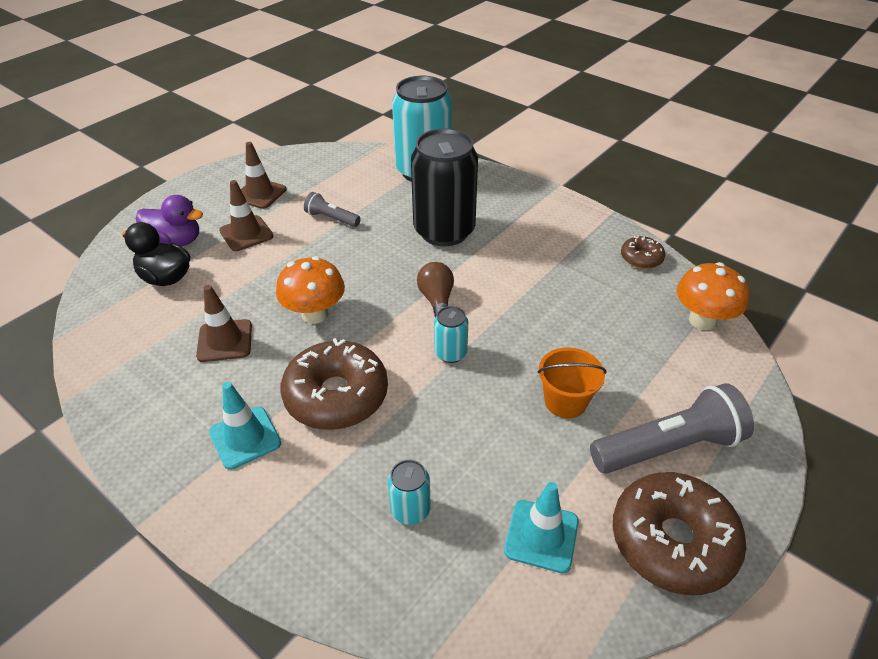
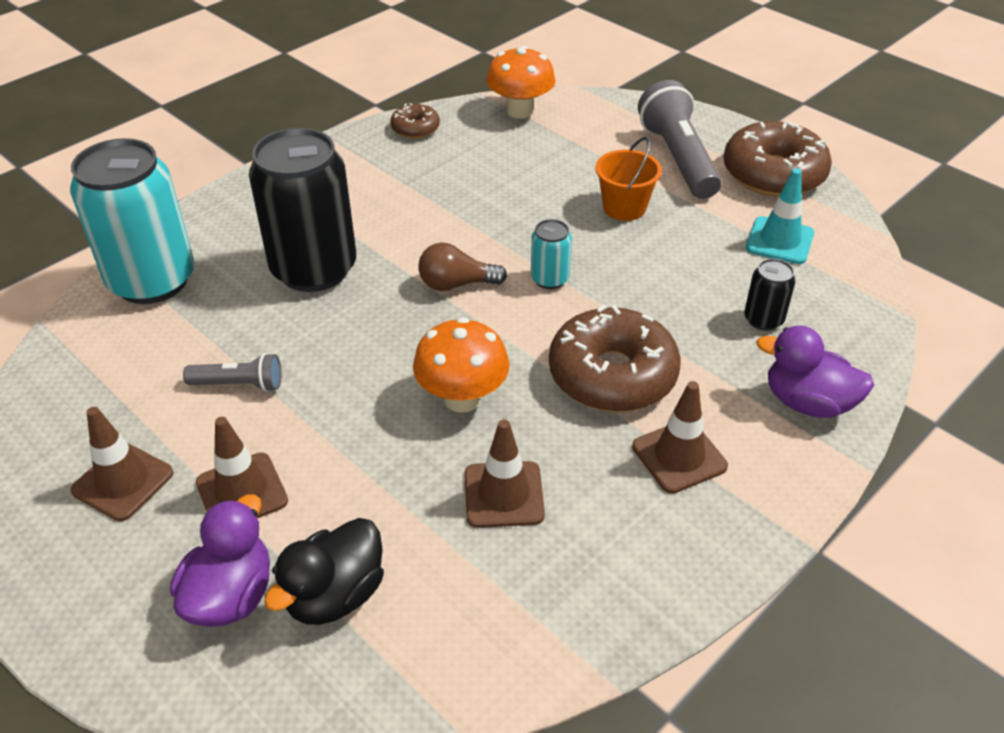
camera: 85 degrees left, 0 degrees up
(245, 438) = (679, 456): turquoise traffic cone -> brown traffic cone
(297, 537) = (807, 403): none -> purple duck
(331, 218) = (239, 384): grey flashlight -> grey flashlight turned 120 degrees counterclockwise
(410, 510) = (763, 319): turquoise can -> black can

